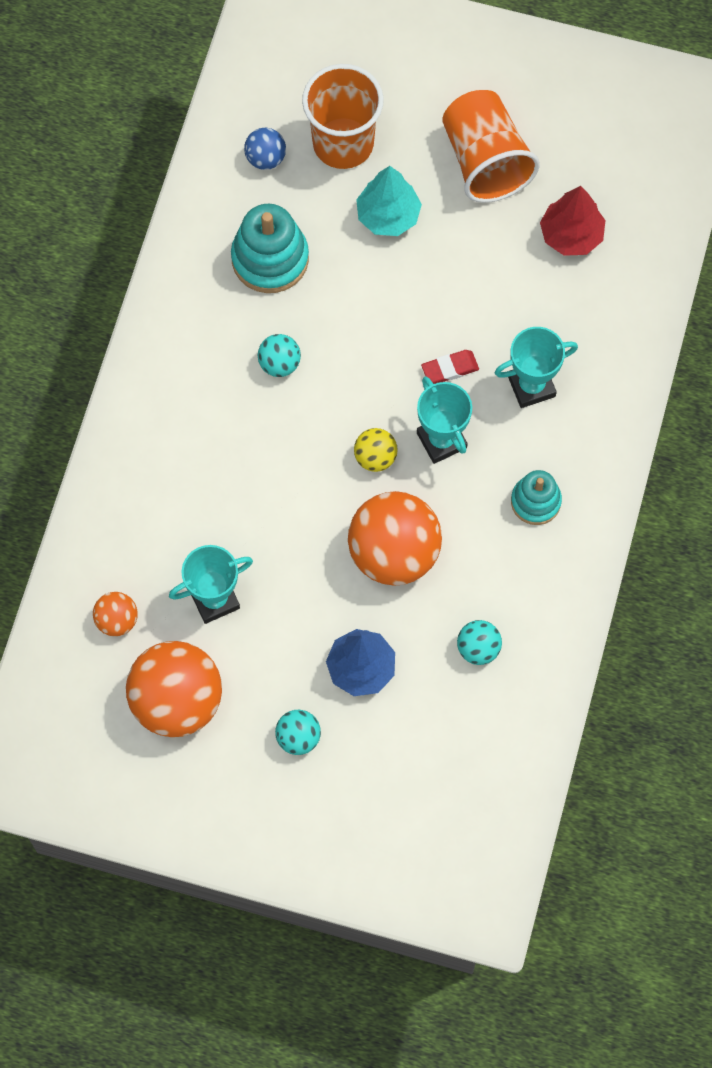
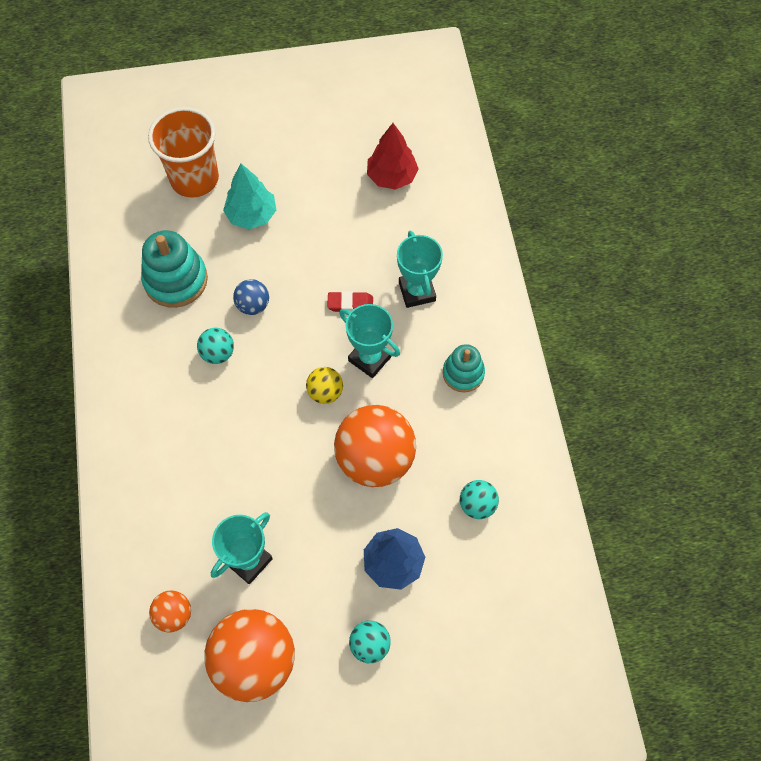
camera: 25 degrees left, 5 degrees down
(265, 158) = (140, 211): blue ball -> blue ball (253, 305)
(450, 369) = (350, 304): red eraser -> red eraser turned 45 degrees clockwise
(485, 161) = (305, 151): orange cup -> none
(531, 386) = (417, 291): turquoise trophy -> turquoise trophy turned 60 degrees counterclockwise

